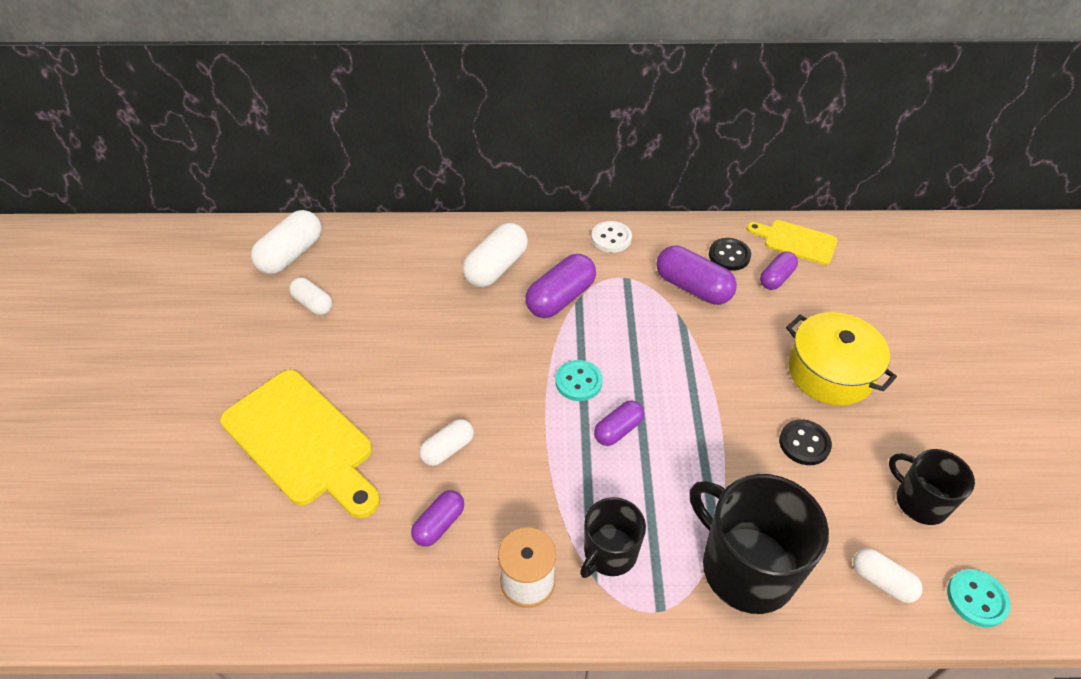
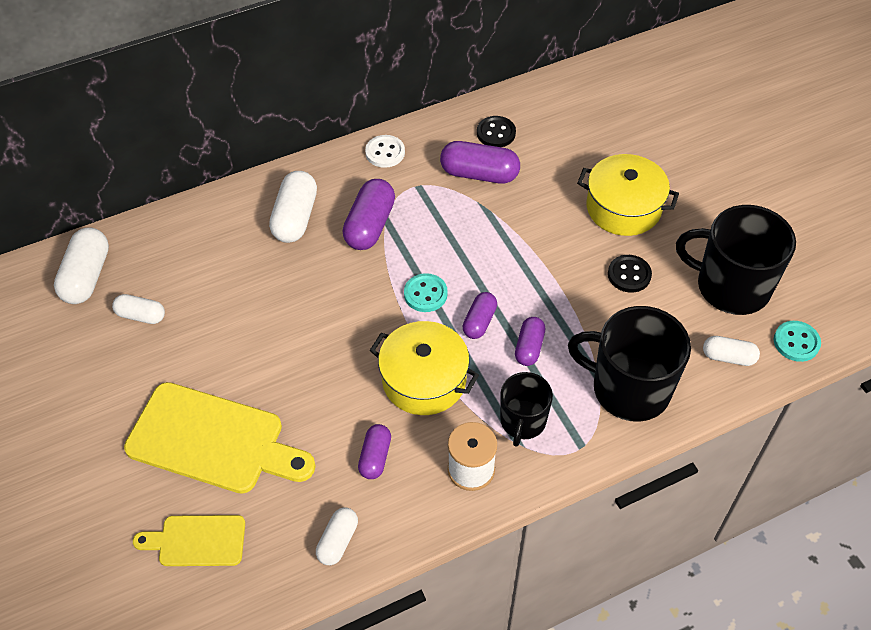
camera: 25 degrees left, 5 degrees up
(448, 449) = (346, 394): white capsule -> white capsule (338, 541)
(531, 466) = (424, 380): none -> yellow pot
(776, 278) = (544, 140): purple capsule -> purple capsule (529, 347)
(796, 241) = (546, 100): yellow cutting board -> yellow cutting board (197, 541)
(920, 501) = (731, 286): black mug -> black mug, size x1.71

